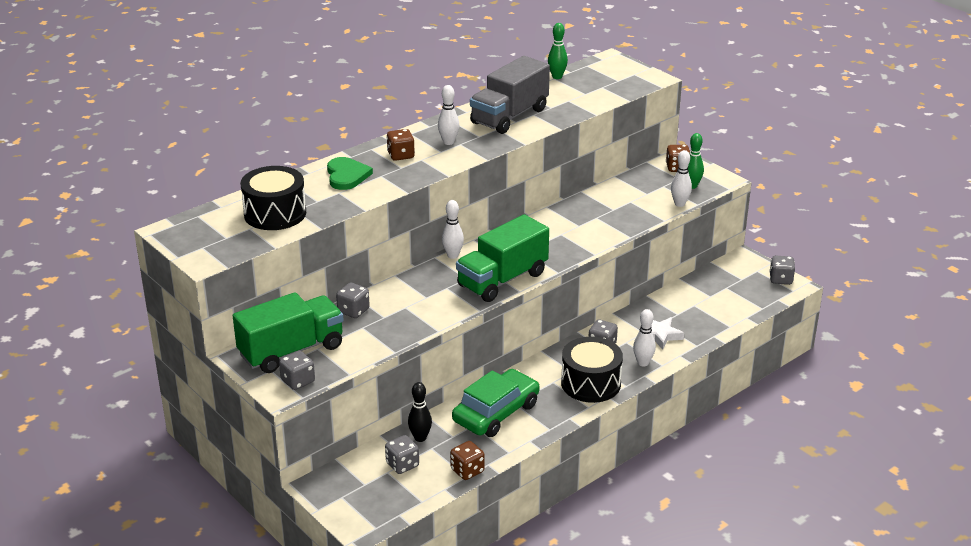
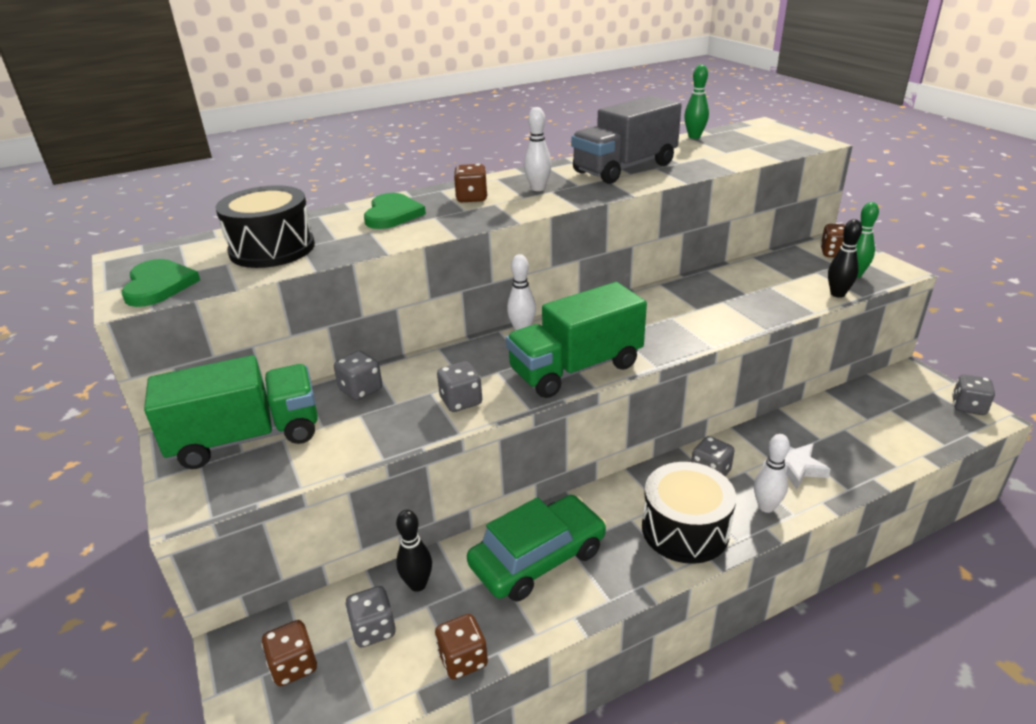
camera: 15 degrees right, 0 degrees up
(215, 250) = (158, 285): none -> green heart
(298, 381) = (223, 488): grey dice -> grey dice (461, 401)
(360, 489) = (294, 666): none -> brown dice
(679, 204) = (837, 294): white bowling pin -> black bowling pin

